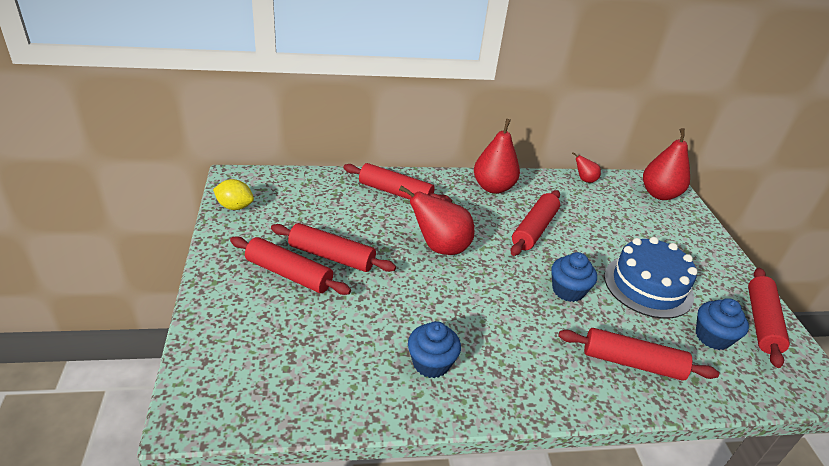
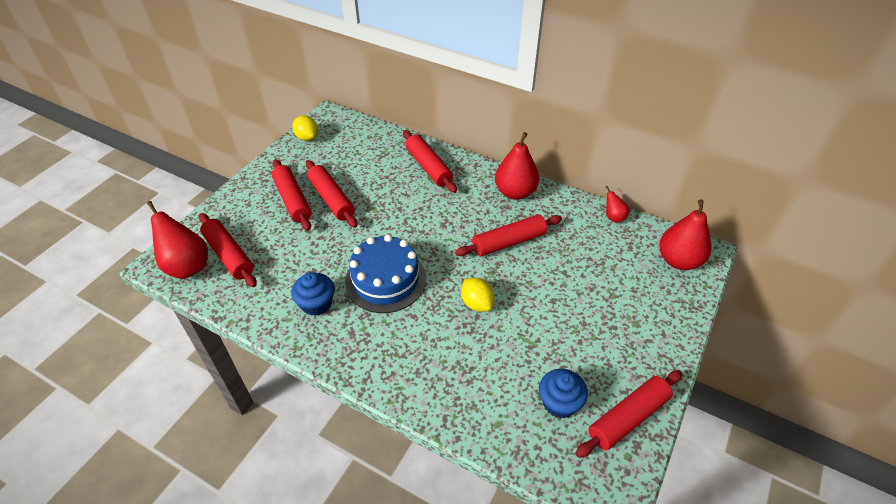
camera: 40 degrees right, 10 degrees up
(440, 247) = (414, 224): red pear -> red pear (187, 266)
(568, 290) = (477, 303): blue cupcake -> yellow lemon
(632, 363) = (461, 382): red rolling pin -> red rolling pin (229, 255)
(648, 286) = (554, 334): blue cake -> blue cake (385, 280)

